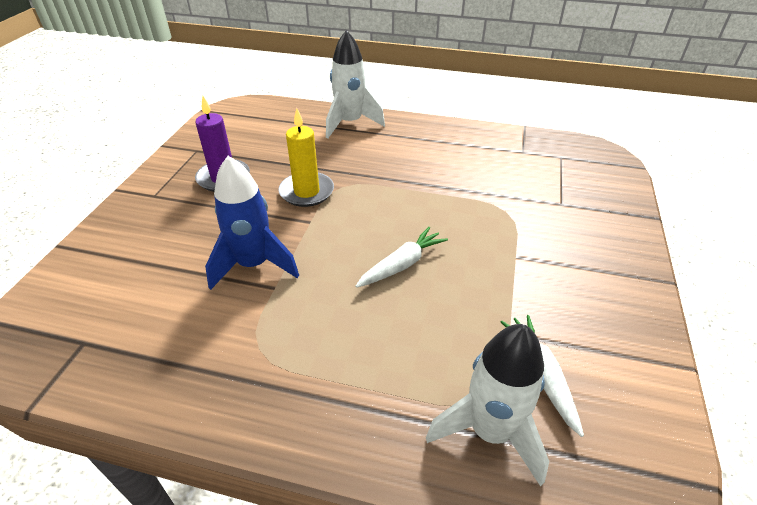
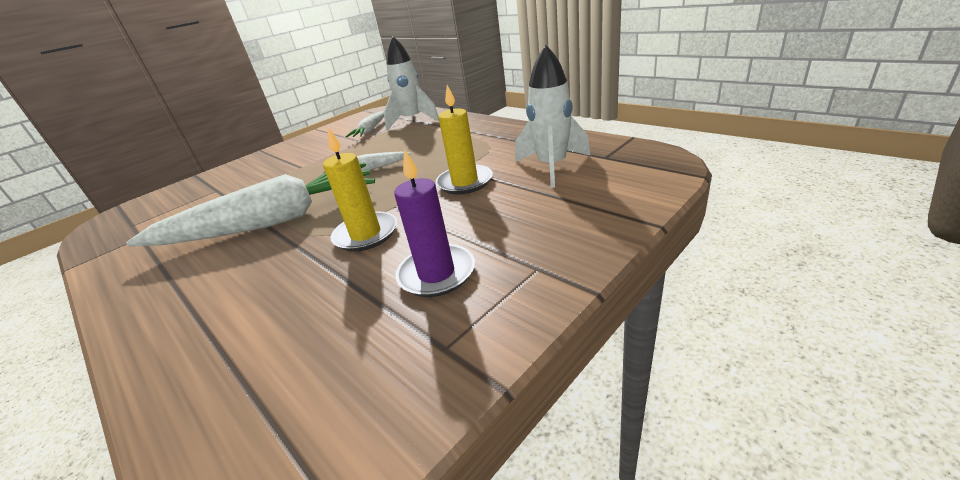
camera: 145 degrees left, 10 degrees down
(254, 265) = (465, 182): blue rocket -> yellow candle
(350, 123) = (183, 337): white rocket -> white rocket (552, 167)
(414, 185) = (272, 222): none -> white carrot

